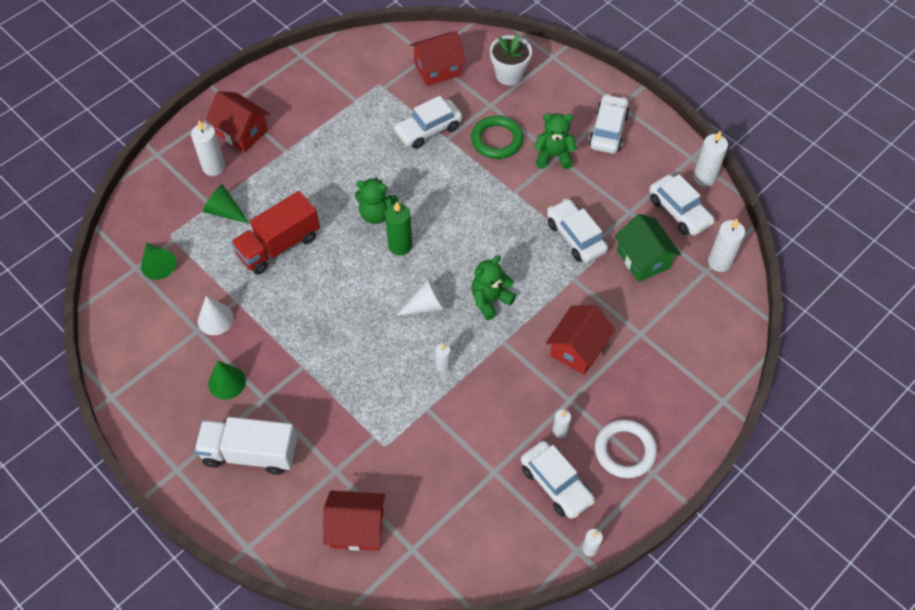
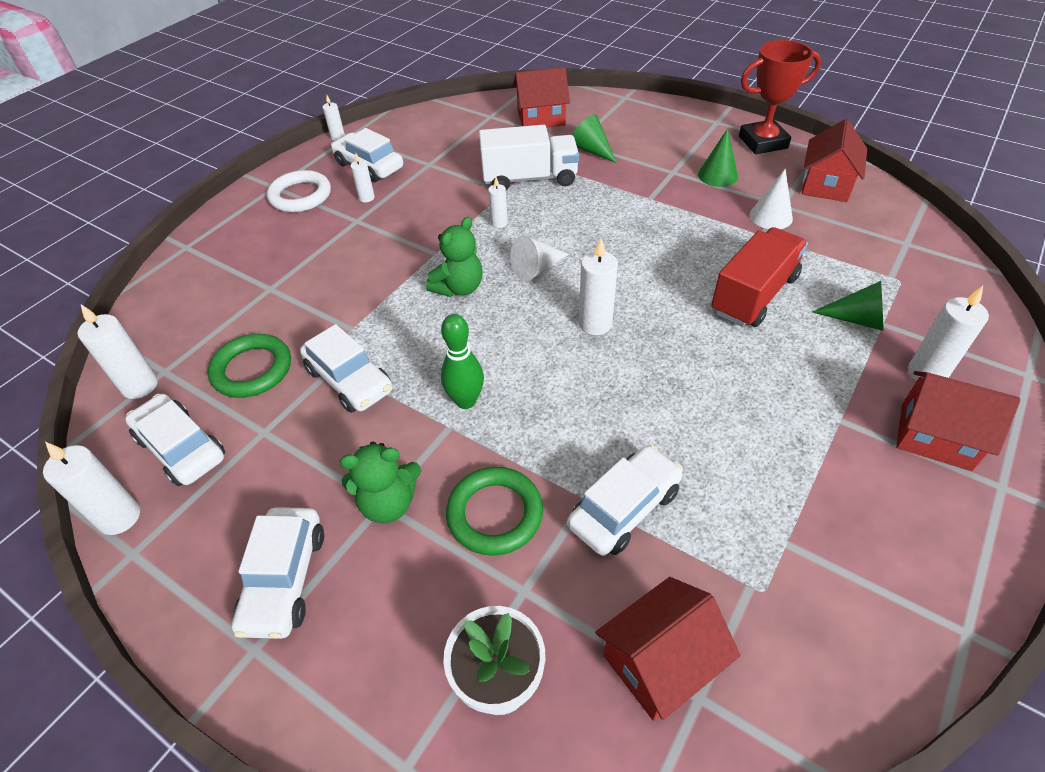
camera: 170 degrees right, 10 degrees down
(155, 421) = (763, 142): none -> red trophy
(158, 264) = (883, 250): green cone -> green cone (591, 150)
(250, 453) = (659, 139): white truck -> white truck (529, 179)
(376, 214) = (646, 356): green teddy bear -> none
(400, 246) = (595, 324): green candle -> white candle
(501, 206) = (466, 401): none -> green bowling pin
(578, 349) = (347, 262): red house -> red house (826, 185)
(643, 259) = (252, 369): green house -> green ring

